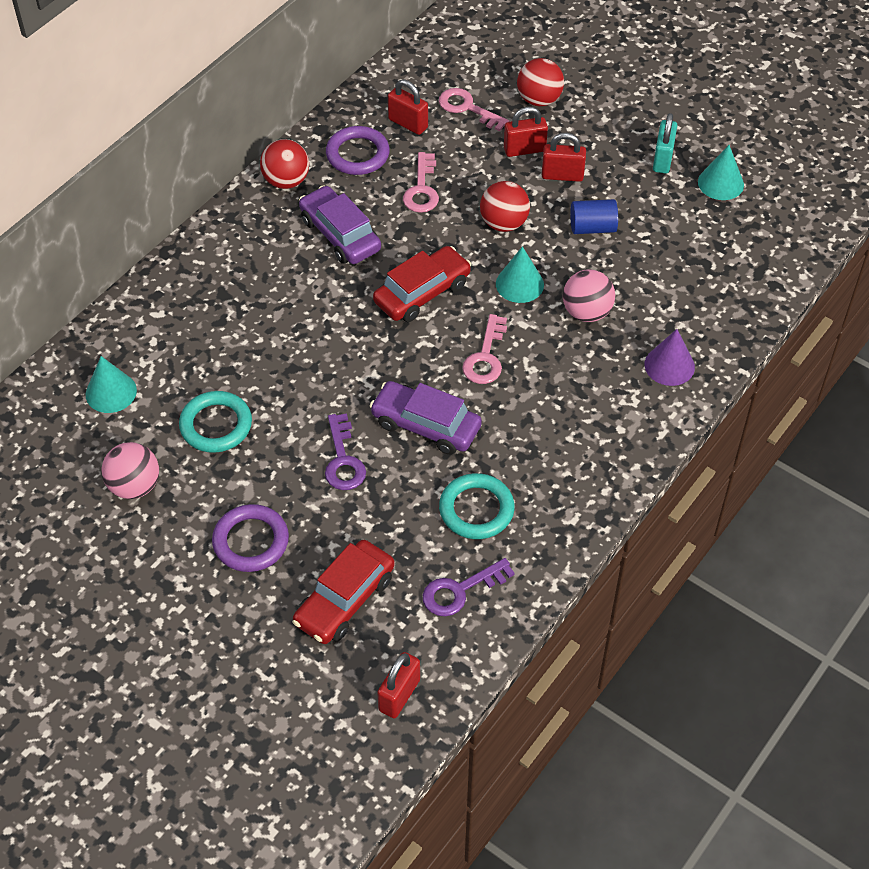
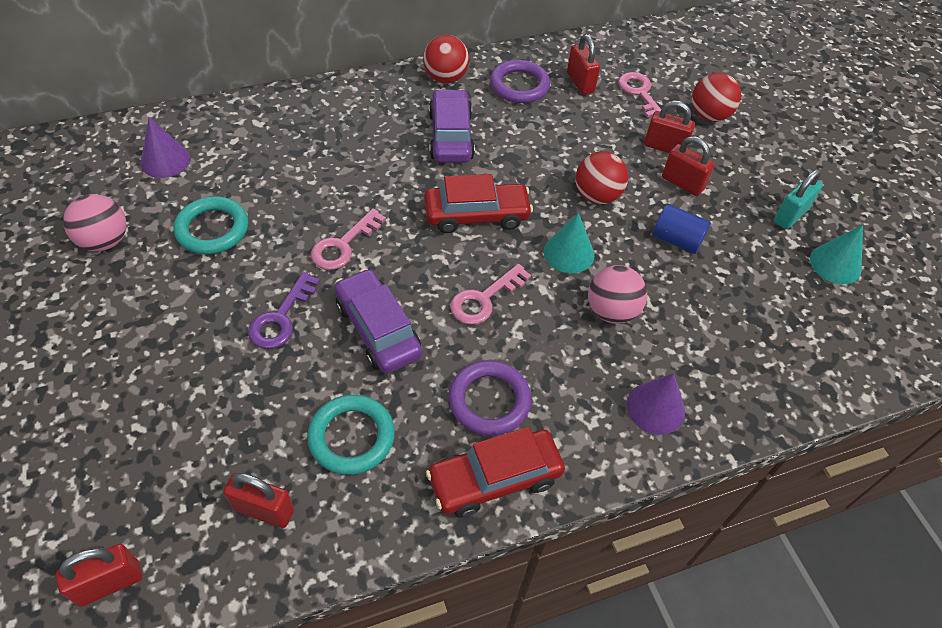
camera: 30 degrees right, 0 degrees up
(111, 392) = (165, 160): turquoise cone -> purple cone
(251, 541) = (139, 342): purple ring -> purple ring (489, 400)
(344, 600) = (158, 448): red car -> red car (494, 479)
(422, 189) = (548, 135): pink key -> pink key (343, 245)
(460, 590) = (264, 510): purple key -> red padlock

